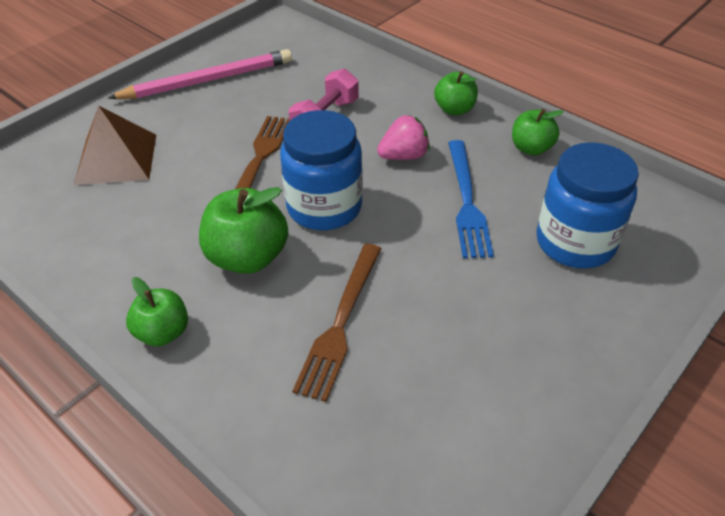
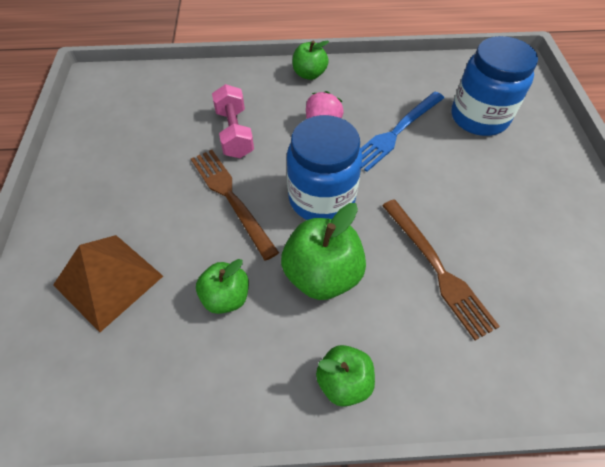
camera: 45 degrees left, 10 degrees up
(207, 80) = (98, 161): pink pencil -> none
(466, 201) = (396, 132): blue fork -> blue fork turned 90 degrees clockwise
(531, 148) = (384, 73): green apple -> green apple (226, 297)

